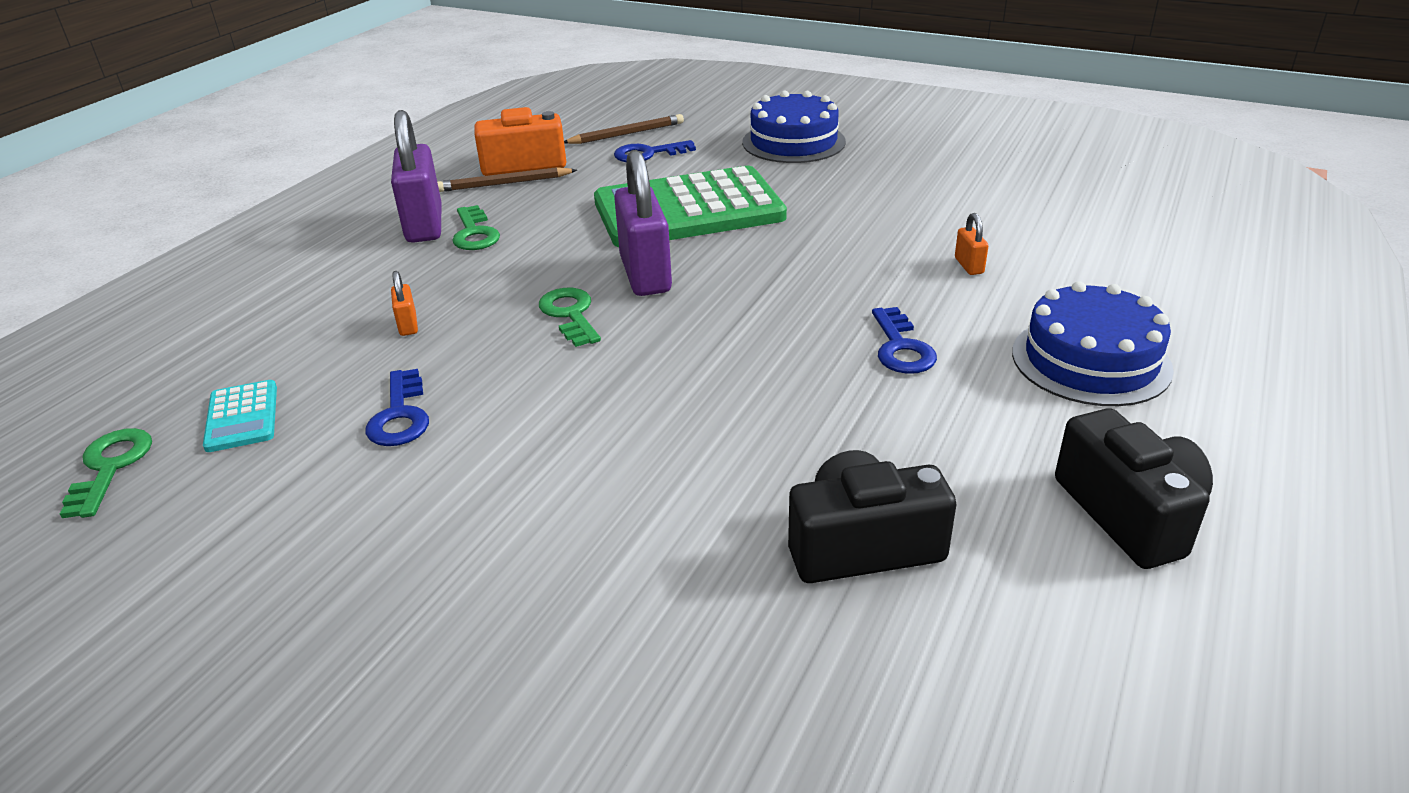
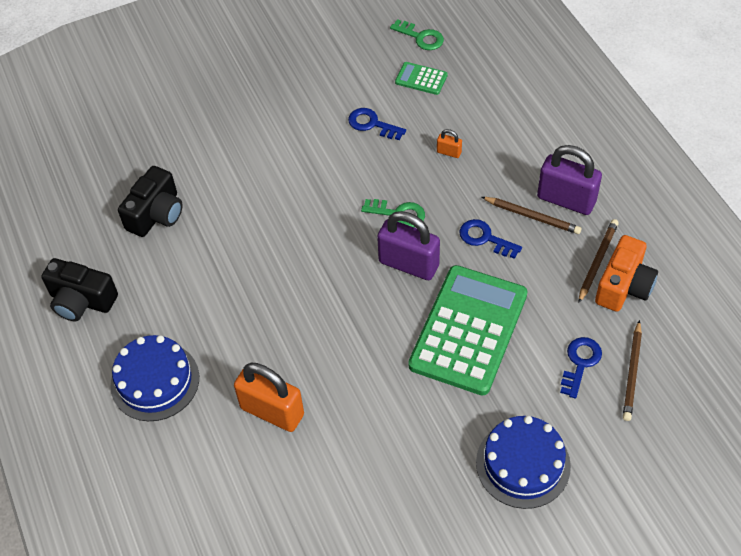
camera: 130 degrees right, 20 degrees up
(242, 417) = (421, 79): turquoise calculator -> green calculator
(474, 233) = (532, 217): green key -> brown pencil
(901, 348) = (240, 318): blue key -> blue key (485, 238)
(969, 266) = (272, 411): orange padlock -> orange padlock, size x2.29

